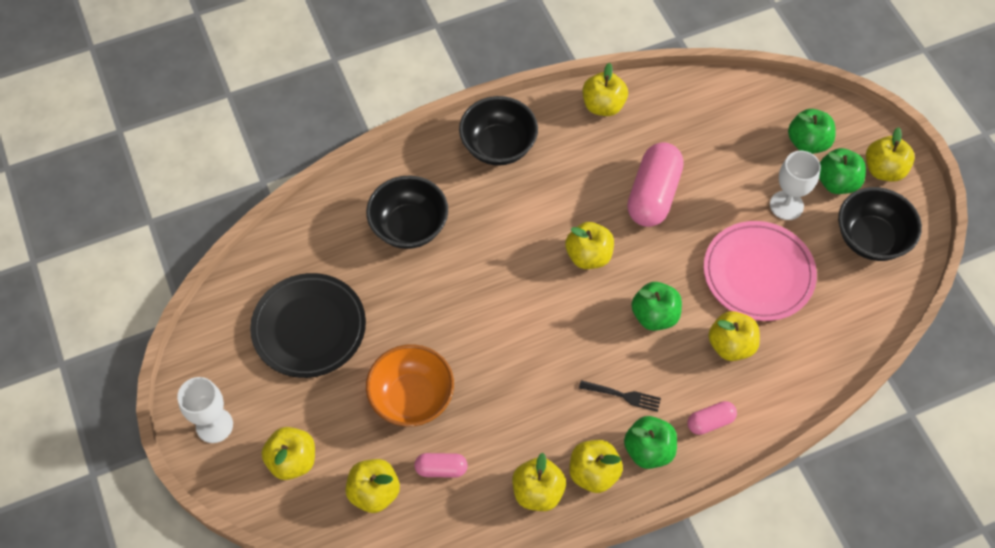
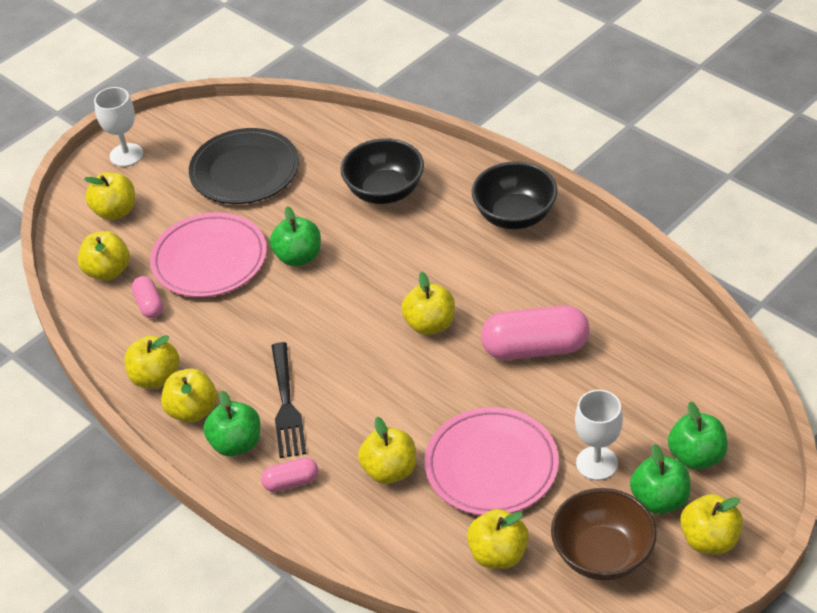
camera: 70 degrees right, 15 degrees down
(412, 398) = (209, 260): orange bowl -> pink plate
(603, 106) = (619, 272): yellow apple -> yellow apple (498, 554)
(622, 396) = (286, 404): black fork -> black fork, size x1.64
(654, 316) = (390, 398): green apple -> green apple (298, 257)
(710, 422) = (291, 482): pink capsule -> pink capsule turned 60 degrees counterclockwise
(870, 239) = (602, 554): black bowl -> brown bowl

